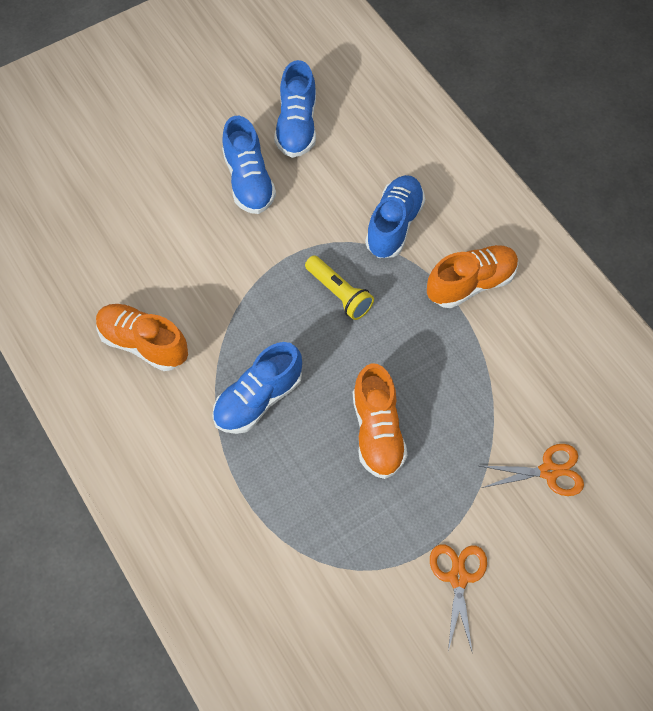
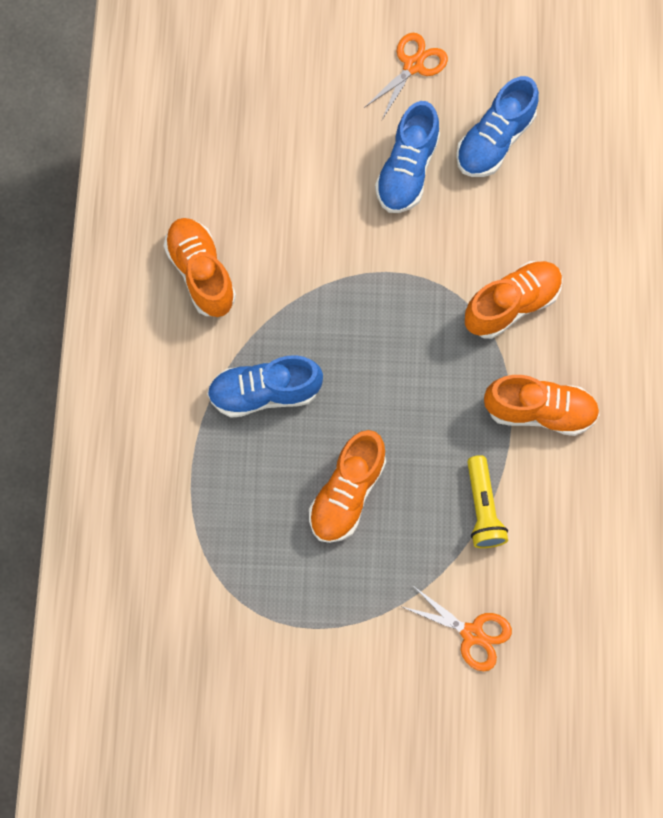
camera: 35 degrees right, 10 degrees up
(339, 293) = (409, 340): yellow flashlight -> yellow flashlight (482, 508)
(394, 225) = (512, 304): blue shoe -> orange shoe
(458, 577) = (320, 668): orange scissors -> orange scissors (413, 65)

